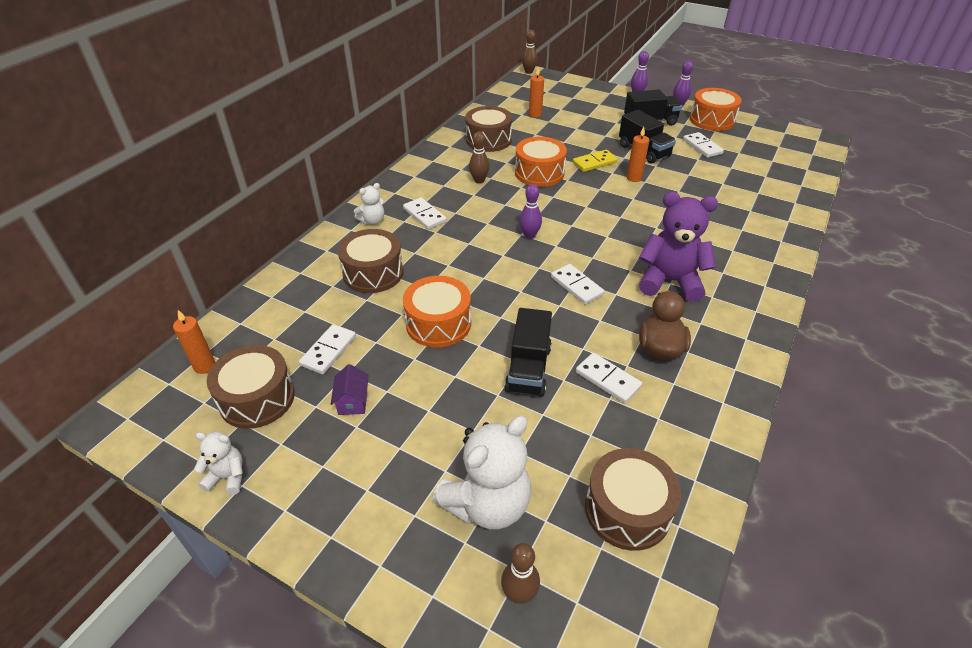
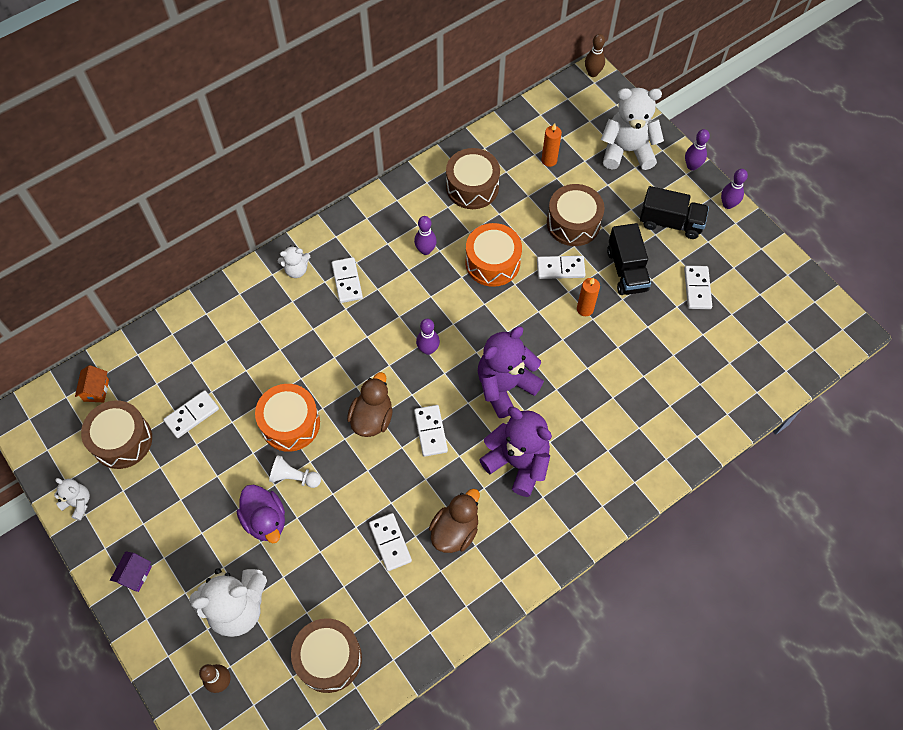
camera: 25 degrees right, 20 degrees up
(204, 366) = (96, 390): orange candle -> orange house
(353, 401) = (188, 475): purple house -> purple house (135, 575)
(373, 273) = (265, 340): brown drum -> brown drum (573, 223)
(465, 409) = (265, 520): none -> purple duck
(471, 363) = (294, 477): none -> white pawn
(479, 180) = (425, 250): brown bowling pin -> purple bowling pin
(515, 294) = (372, 418): none -> brown duck
(528, 369) = (334, 503): black truck -> none
(586, 98) = (627, 151): none -> white teddy bear
(594, 163) = (560, 268): yellow domino -> white domino
(614, 238) = (505, 386): none -> purple teddy bear
(712, 120) = (745, 247): orange drum -> none

